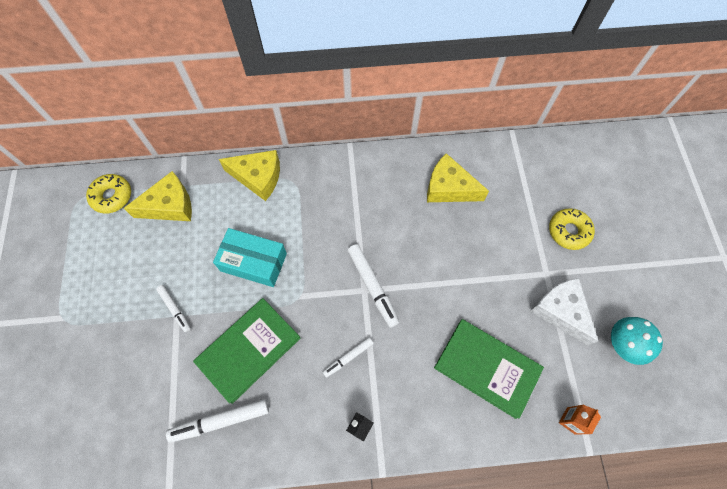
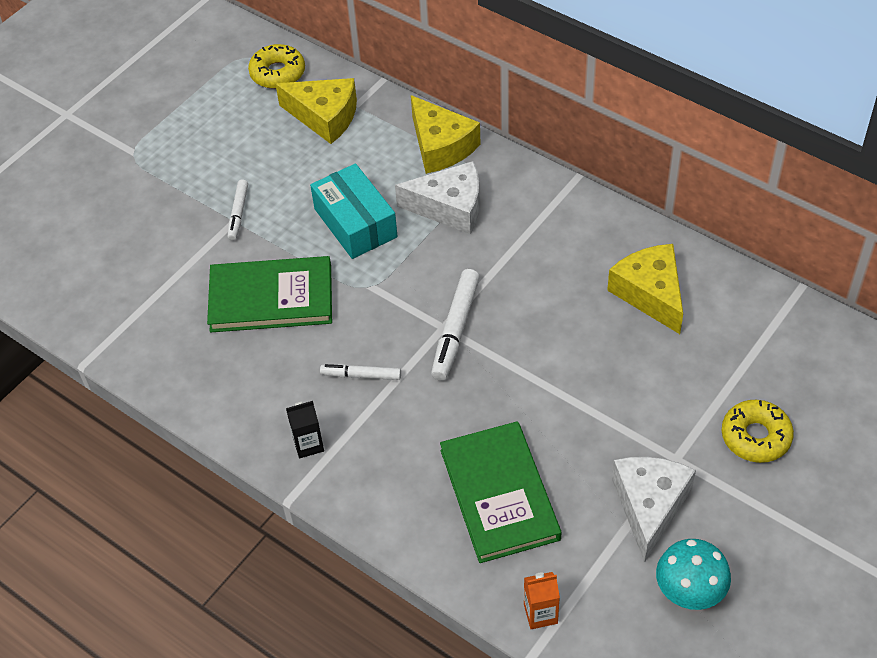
camera: 45 degrees right, 15 degrees down
(220, 421) = (185, 339): white marker -> none
(299, 212) = (450, 207): none -> white cheese

